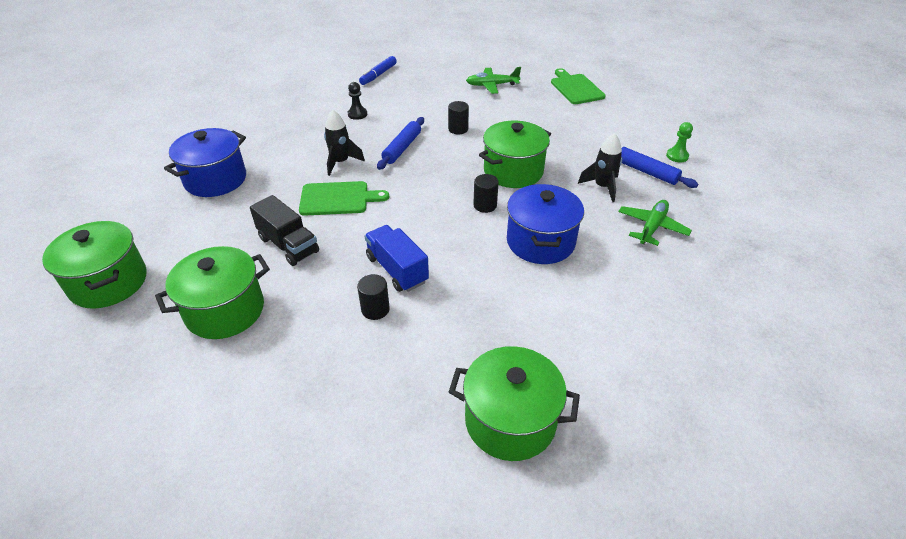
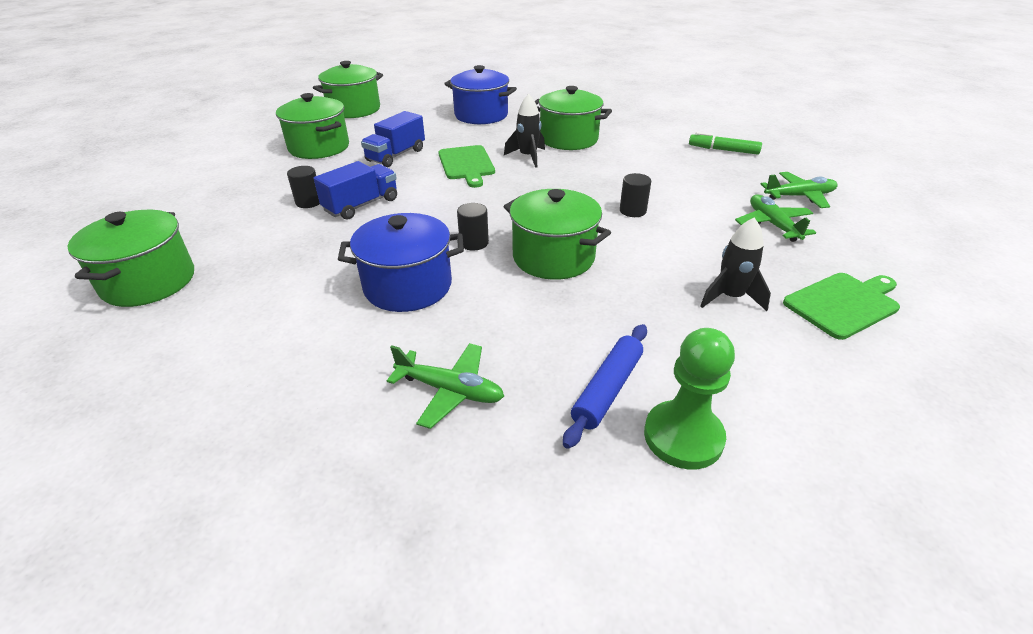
camera: 80 degrees right, 5 degrees down
(288, 245) = (396, 155): black truck -> blue truck
(315, 136) = (568, 139): none -> green pot
(357, 114) = (625, 151): black pawn -> none
(378, 75) = (723, 150): blue marker -> green marker
(402, 148) = (570, 183): blue rolling pin -> none
(459, 68) = (799, 196): none -> green plane
(602, 187) = (543, 337): black rocket -> black rocket (730, 297)
(677, 156) = (683, 436): green pawn -> green pawn, size x1.78

